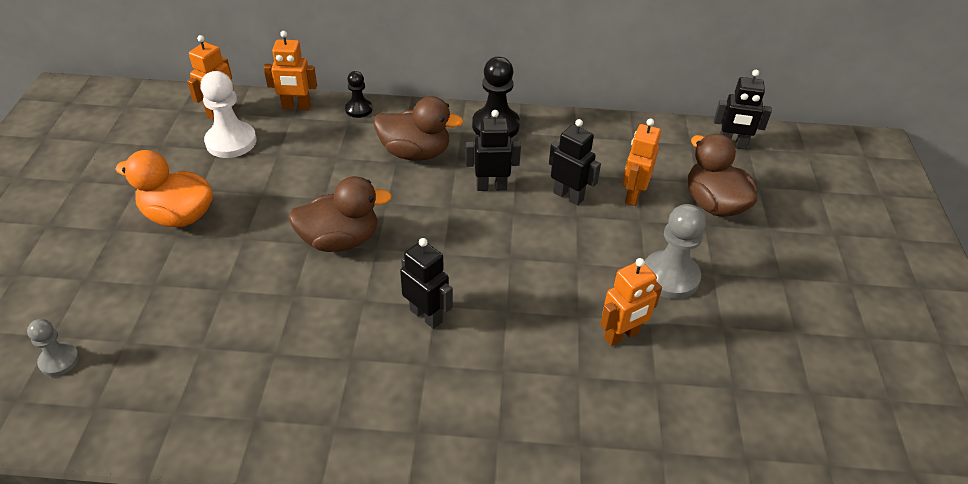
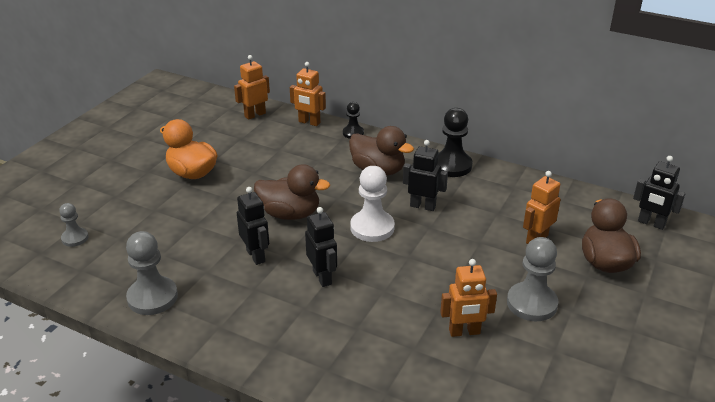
camera: 25 degrees right, 10 degrees down
(222, 415) = (152, 297): none -> grey pawn
(231, 142) = (251, 135): white pawn -> white pawn (372, 228)
(568, 196) = (481, 227): black robot -> black robot (256, 256)

